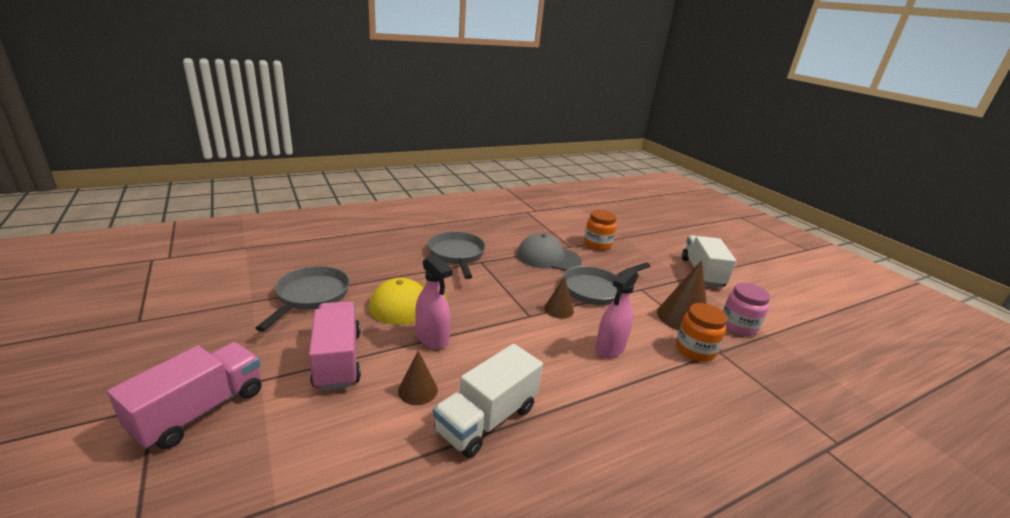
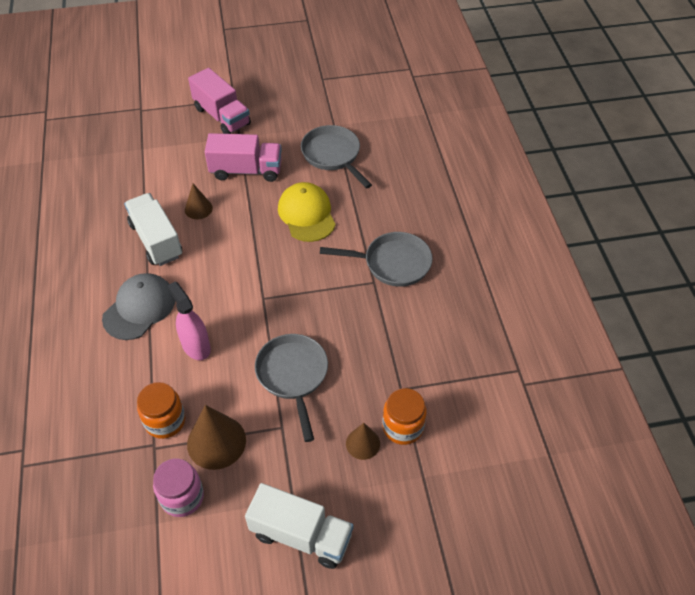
camera: 110 degrees right, 25 degrees up
(310, 296) = (333, 155): grey pan -> grey pan turned 150 degrees counterclockwise
(432, 338) = (253, 223): pink spray bottle -> none
(548, 257) = (374, 352): grey cap -> grey cap (139, 308)
(559, 309) = (266, 326): brown cone -> brown cone (363, 443)

